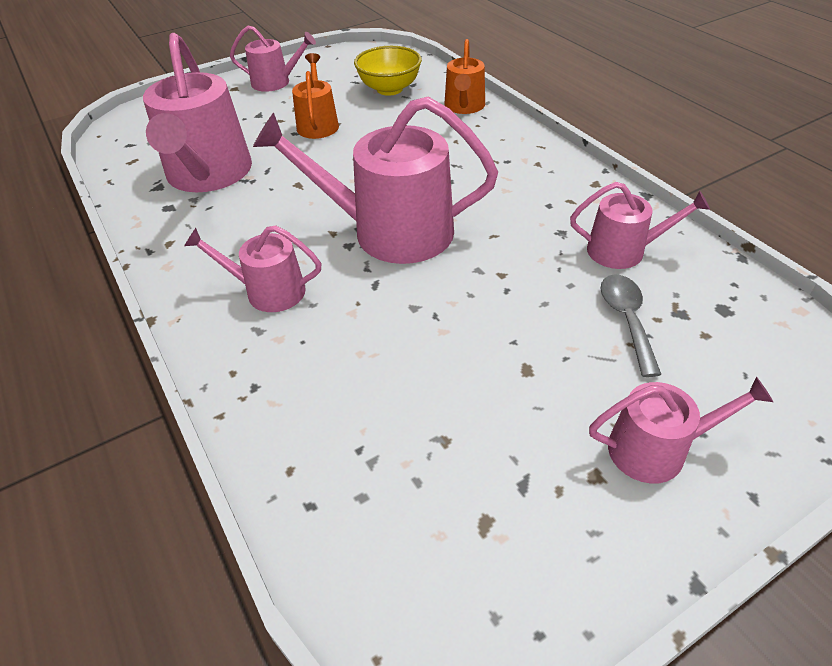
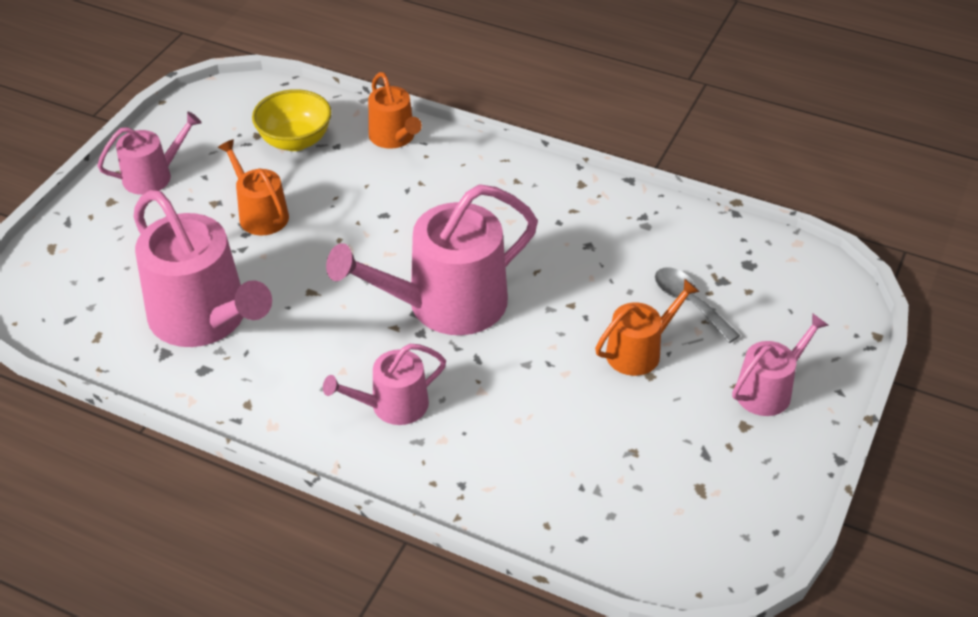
camera: 35 degrees left, 0 degrees up
(534, 343) = (639, 351): none -> orange watering can
(623, 251) = (648, 243): pink watering can -> none

